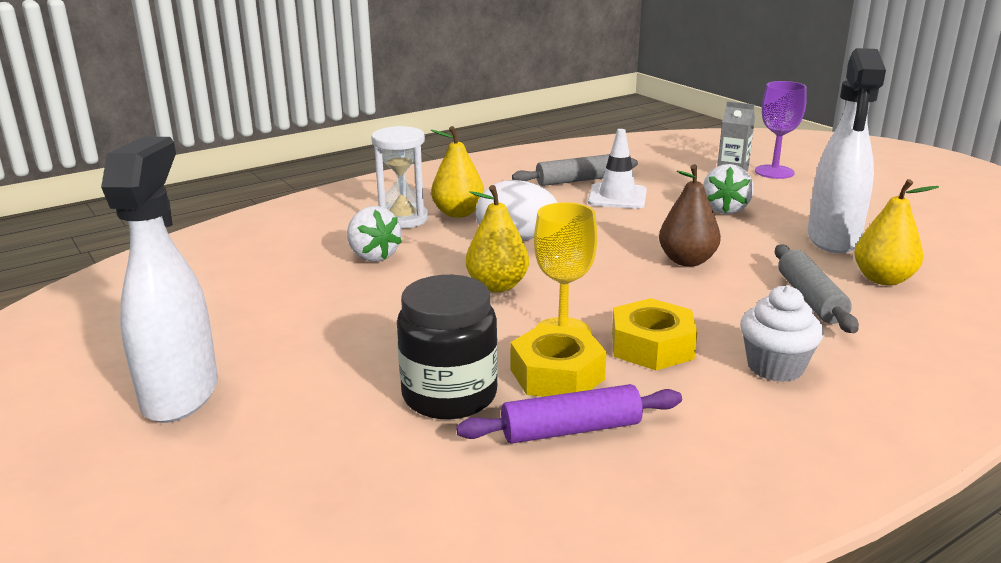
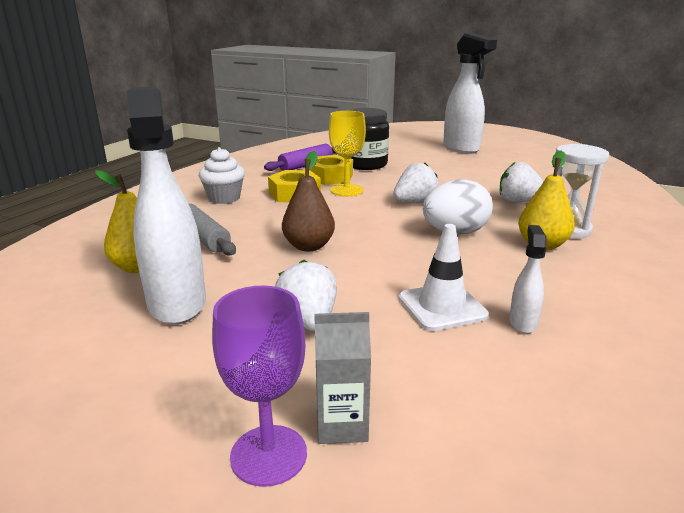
camera: 150 degrees right, 0 degrees up
(497, 286) = (414, 202): yellow pear -> white strawberry
(575, 181) = (522, 322): grey rolling pin -> white spray bottle

